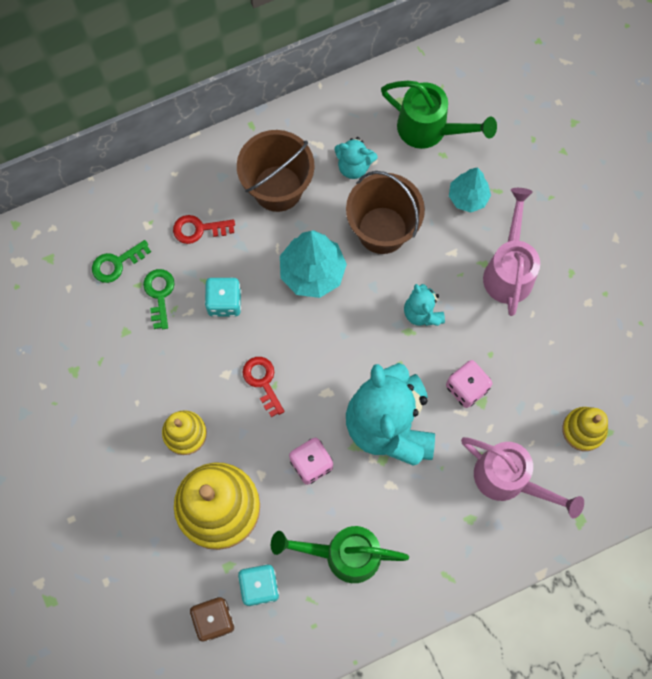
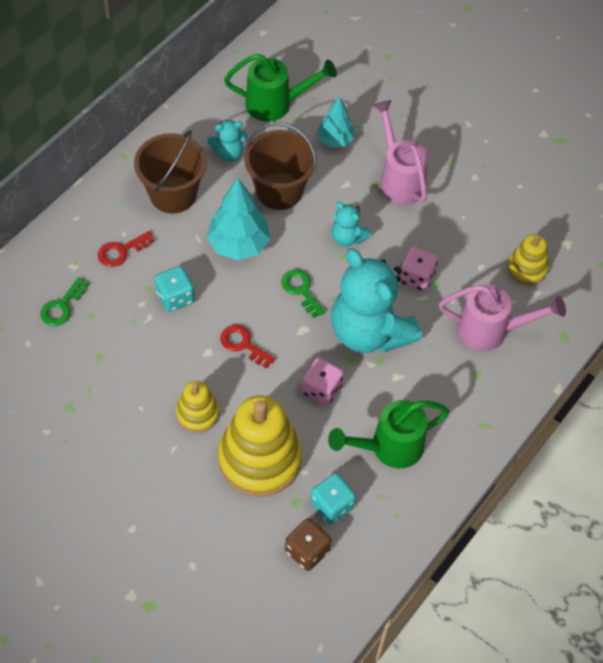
camera: 30 degrees left, 15 degrees down
(159, 294) = (114, 315): green key -> green key (301, 290)

